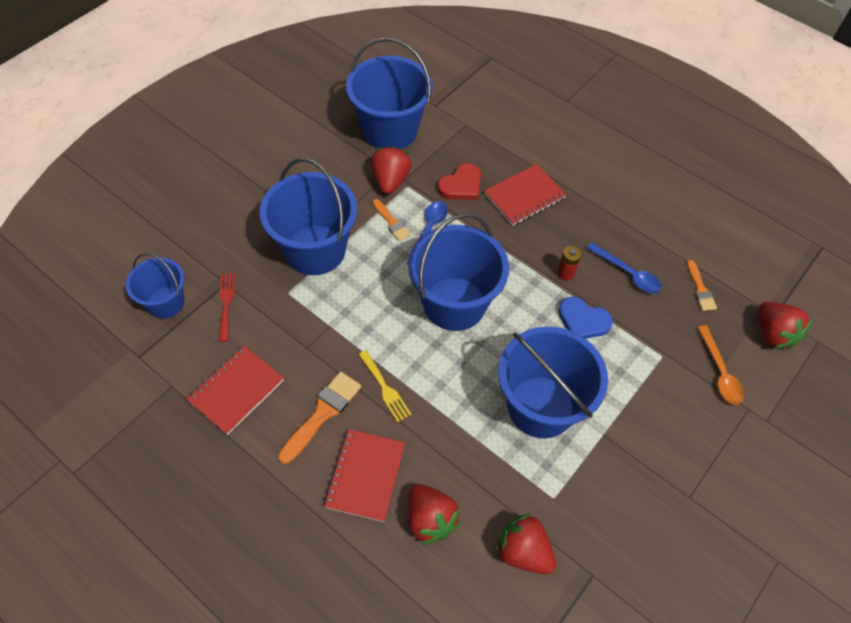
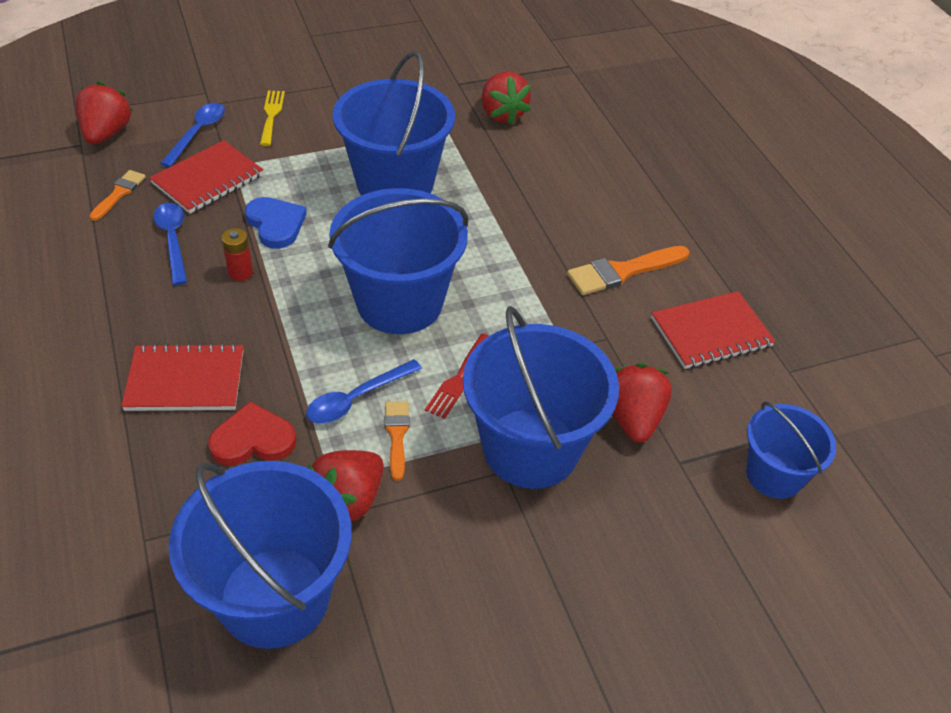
camera: 150 degrees left, 10 degrees down
(226, 303) = (688, 434): red fork -> red fork (458, 379)
(365, 476) = (606, 209): red notebook -> red notebook (208, 179)
(385, 388) = (541, 263): yellow fork -> yellow fork (271, 115)
(430, 519) = (566, 160): red strawberry -> red strawberry (633, 418)
(720, 372) = (198, 133): orange spoon -> blue spoon

